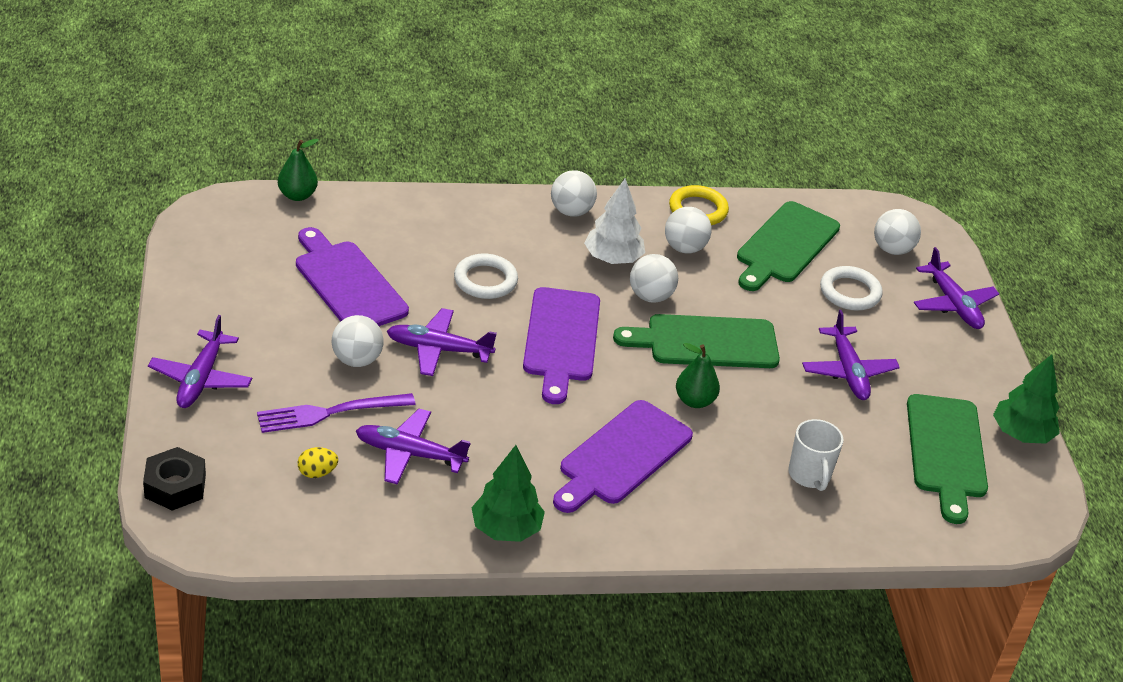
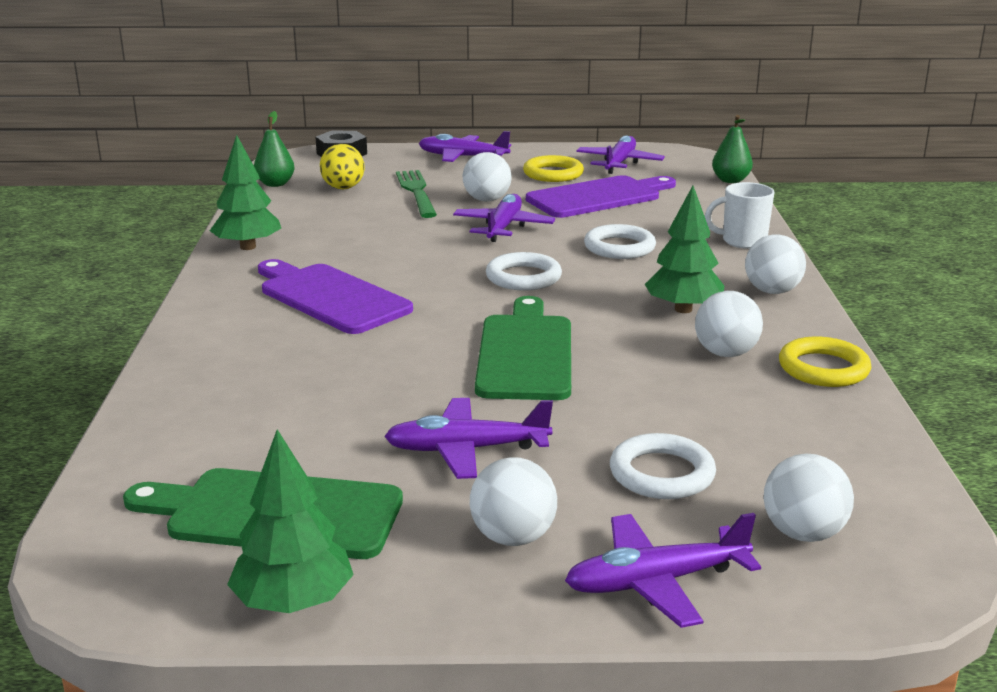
camera: 100 degrees right, 15 degrees down
(269, 310) = (553, 174): none -> yellow ring
(317, 473) = (343, 188): yellow egg -> yellow egg, size x1.71
(330, 413) = (416, 192): purple fork -> green fork
(410, 454) = (358, 216): purple plane -> purple plane (619, 163)
(561, 339) = (523, 277): purple cutting board -> white ring
(613, 259) = (683, 309): white tree -> green tree
(650, 296) = (612, 326): white ball -> white ball (513, 537)
(694, 401) = (414, 339): green pear -> green pear (275, 184)
(785, 246) = (766, 428): green cutting board -> none
(809, 475) = (264, 398): white mug -> white mug (742, 241)

